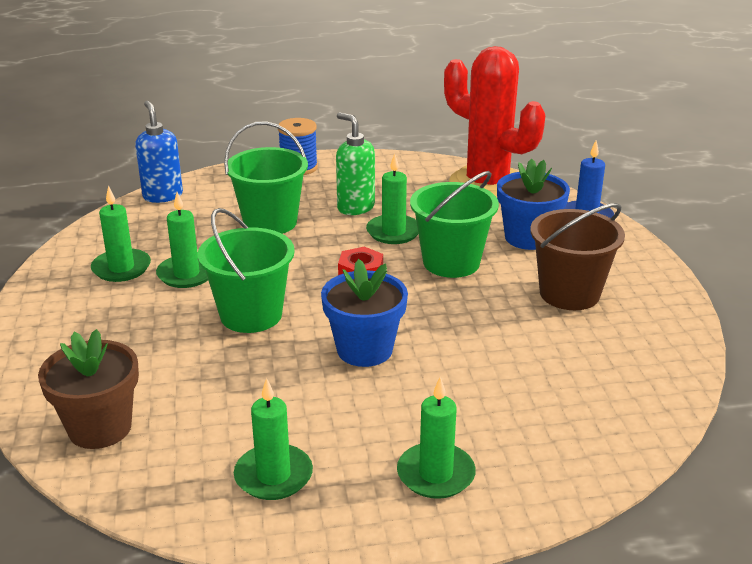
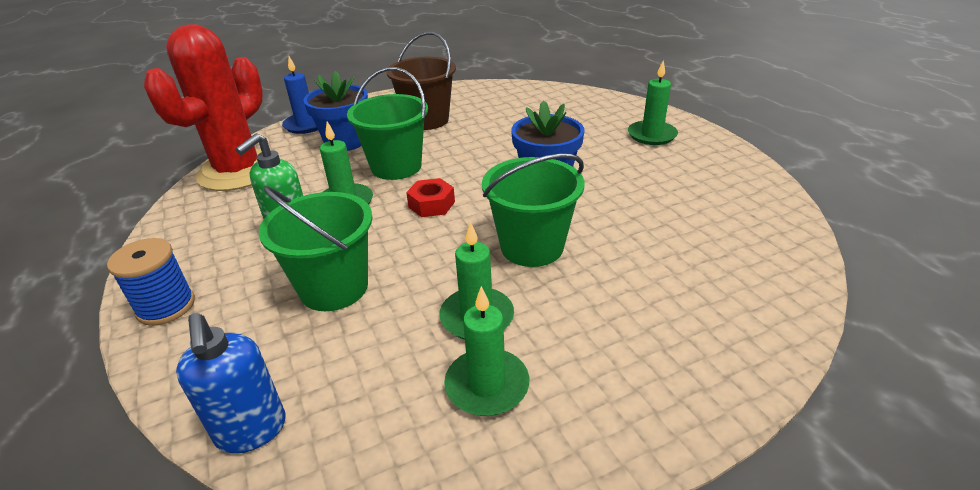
camera: 105 degrees left, 5 degrees up
(100, 428) = (755, 279): brown flower pot -> none
(162, 196) = (251, 431): blue soap dispenser -> blue soap dispenser turned 75 degrees counterclockwise
(273, 475) = (711, 184): green candle -> none

